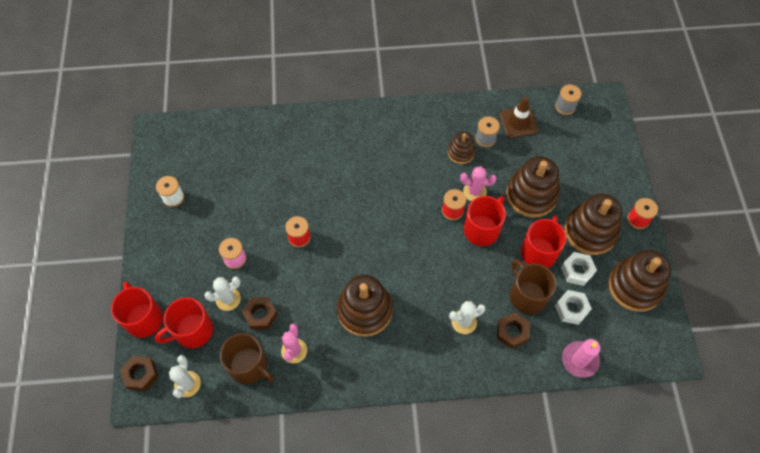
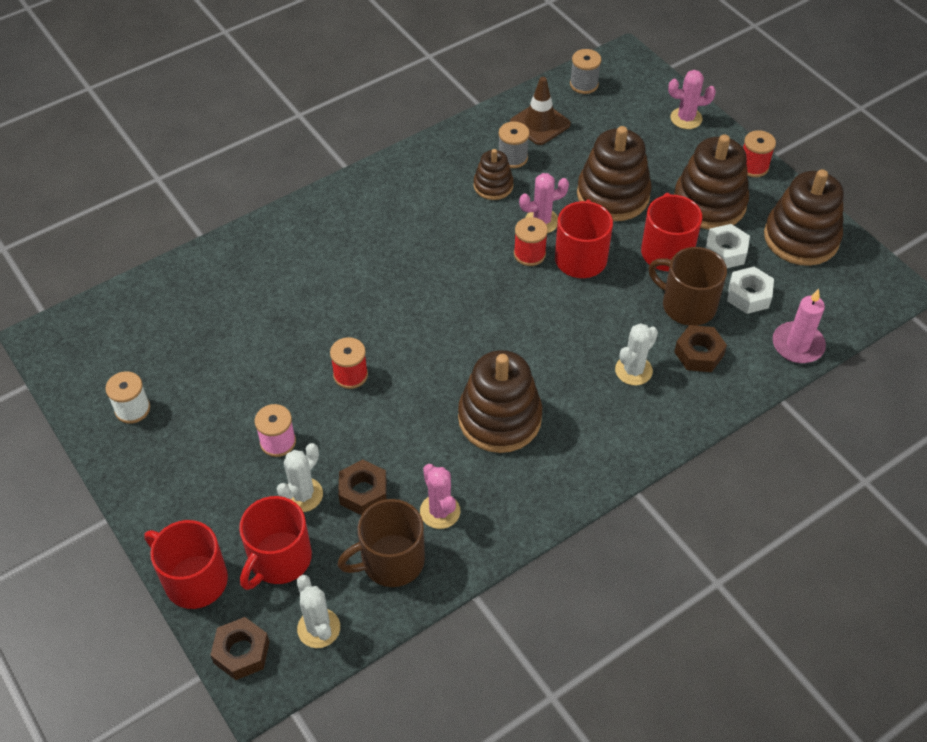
camera: 30 degrees left, 10 degrees down
(249, 366) = (391, 561): brown mug -> brown mug turned 150 degrees clockwise
(616, 162) = (686, 118): none -> pink cactus

